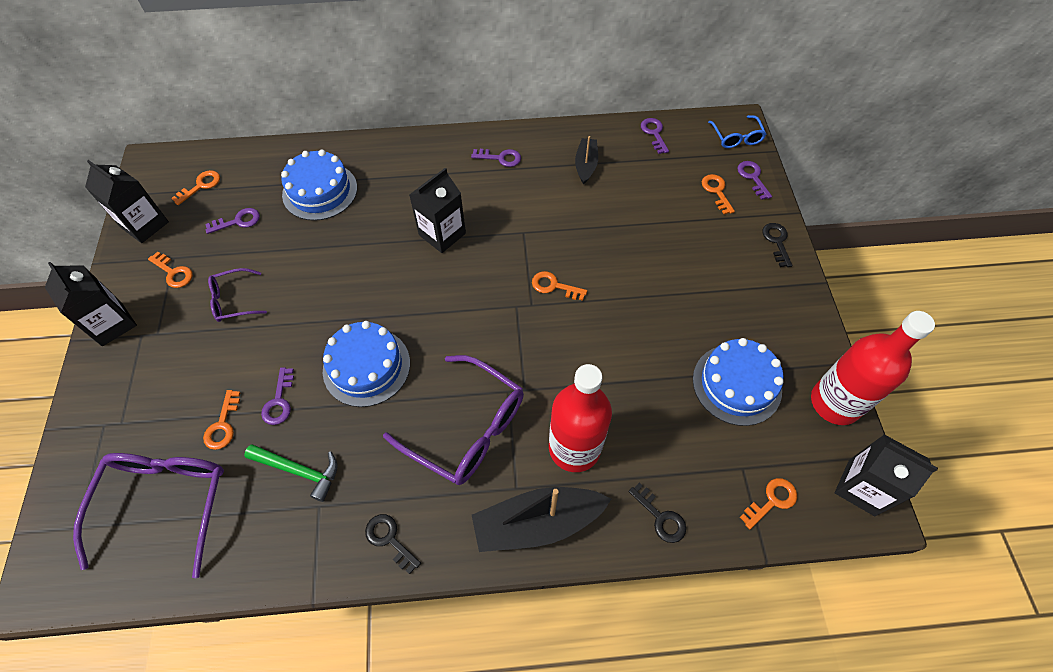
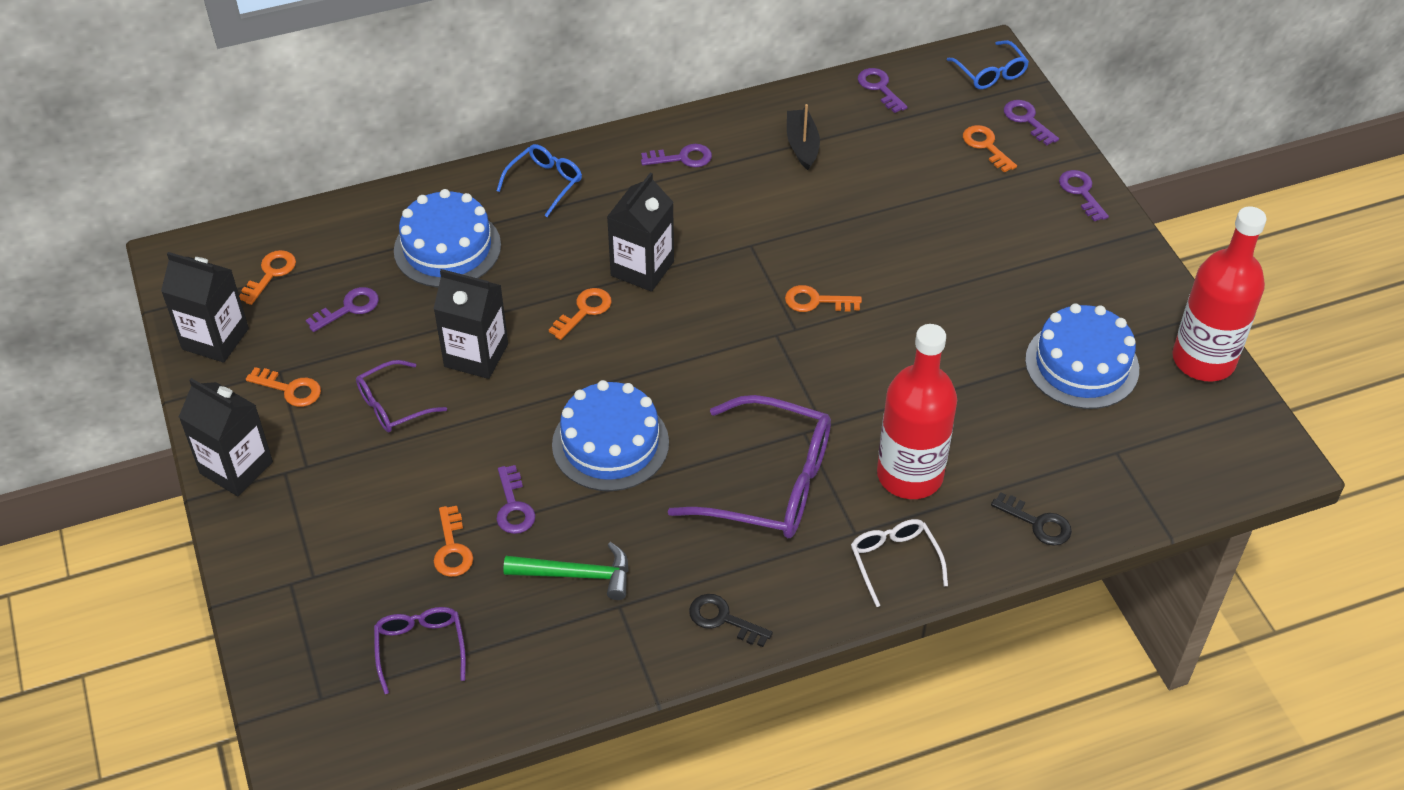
camera: 15 degrees left, 10 degrees down
(164, 504) = (420, 649): purple glasses -> purple glasses, size x0.53
(402, 158) = (544, 183): none -> blue glasses
(537, 523) = (895, 562): black boat -> white glasses
(772, 501) = (1160, 477): orange key -> orange key (584, 311)
(776, 241) = (1081, 192): black key -> purple key
(861, 487) = (1257, 441): black carton -> black carton (476, 355)

